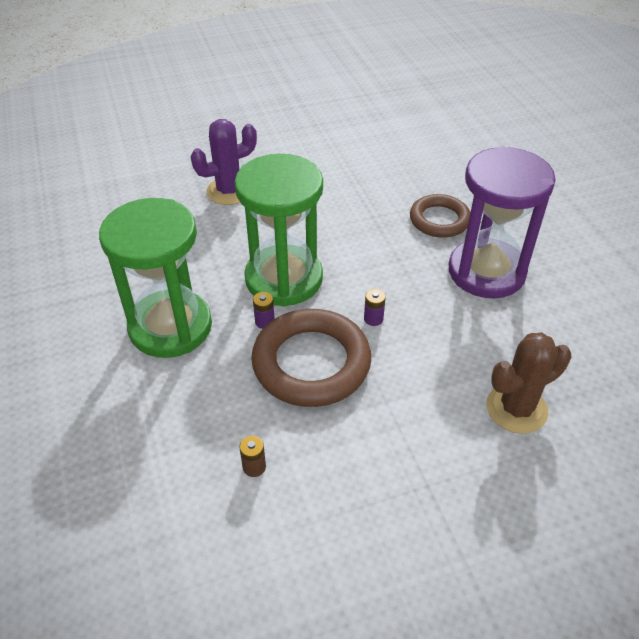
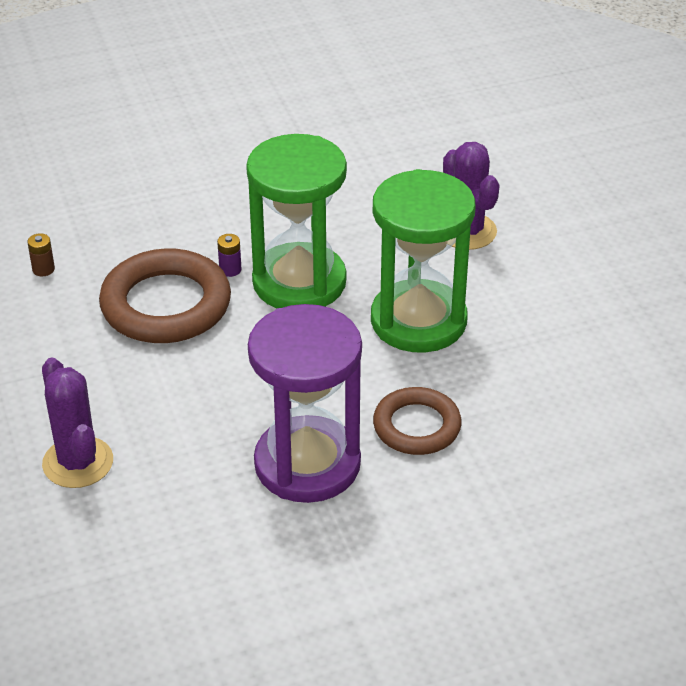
camera: 90 degrees right, 5 degrees down
(170, 327) = (228, 205): green hourglass -> green hourglass (418, 321)
(373, 319) = (228, 354): purple battery -> none
(516, 408) = (78, 462): brown cactus -> purple cactus

